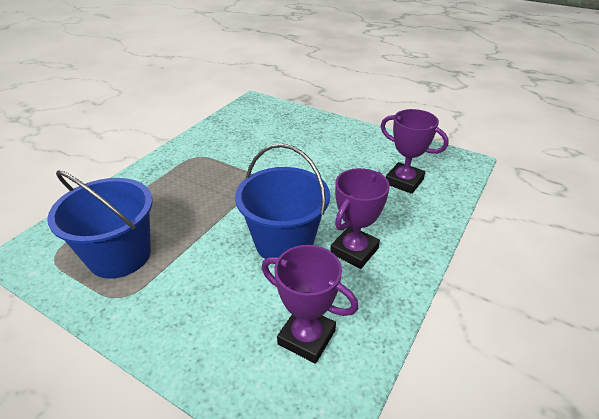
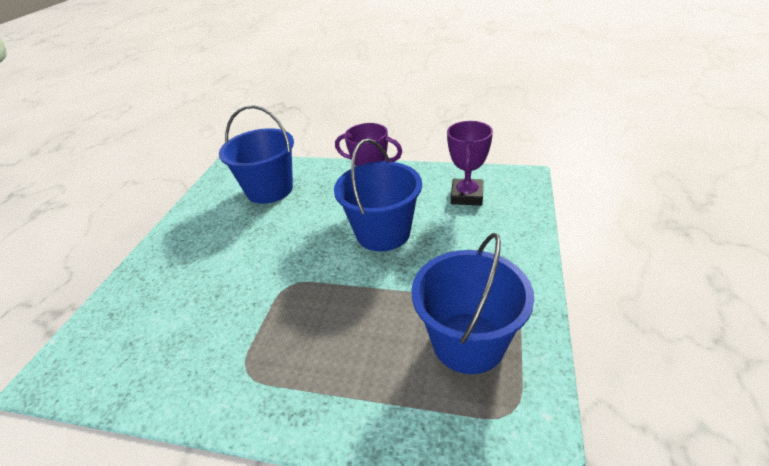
camera: 105 degrees left, 0 degrees up
(404, 181) = (269, 189): purple trophy -> blue bucket

